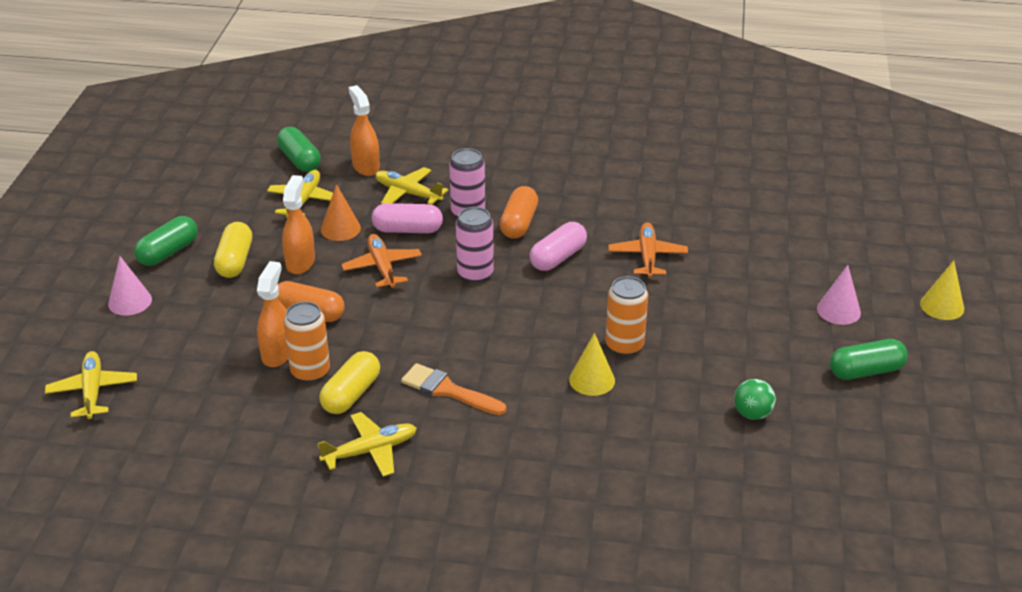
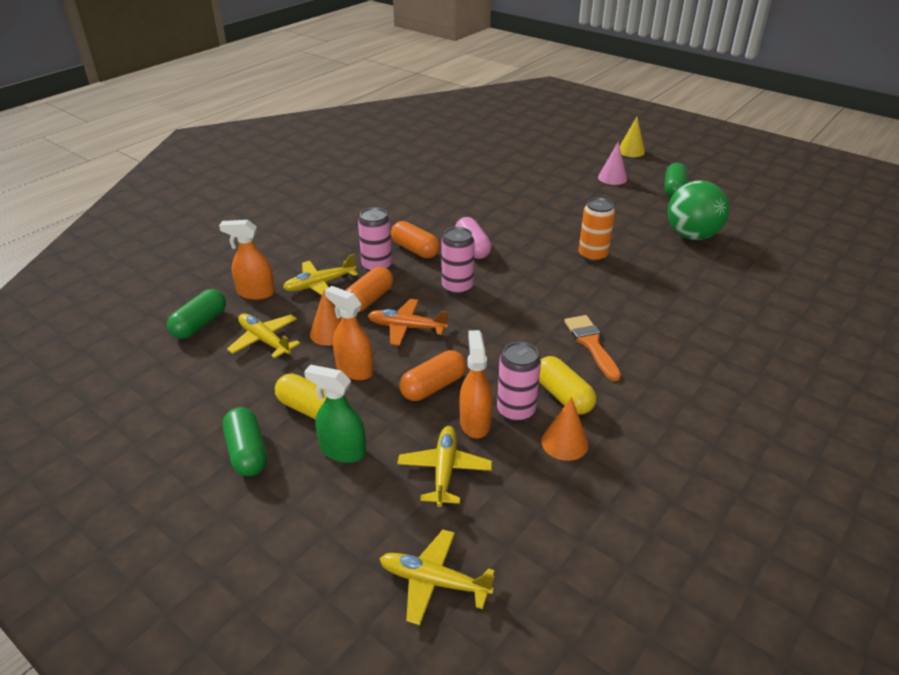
camera: 60 degrees left, 0 degrees up
(130, 301) = (303, 506): pink cone -> none
(198, 296) = (342, 451): none -> green spray bottle
(278, 353) = (475, 422): orange spray bottle -> orange spray bottle turned 45 degrees clockwise
(286, 414) = (564, 442): none -> orange cone
(300, 160) = (200, 324): green capsule -> green capsule turned 60 degrees counterclockwise
(310, 371) = (516, 410): orange can -> pink can
(371, 451) = (643, 407): yellow plane -> yellow plane (444, 470)
(407, 230) = (369, 300): pink capsule -> orange capsule
(448, 390) = (591, 344): orange brush -> orange brush turned 105 degrees clockwise
(592, 380) = (621, 279): yellow cone -> none
(647, 256) = (503, 216): orange plane -> none
(752, 414) = (691, 235): green ball -> green ball, size x2.03

